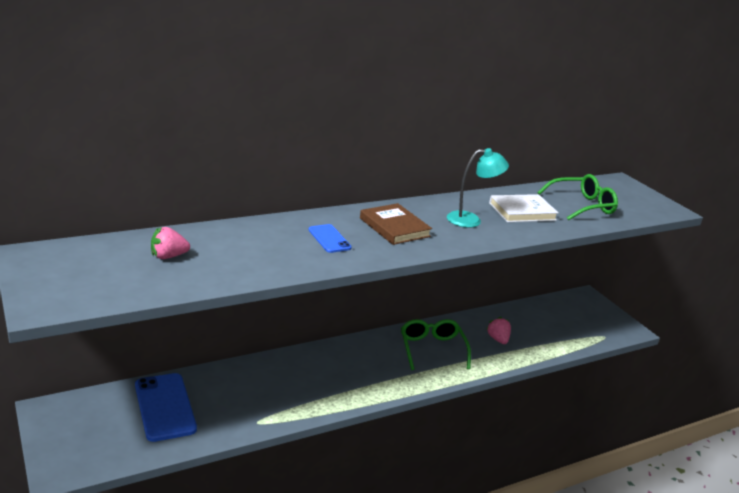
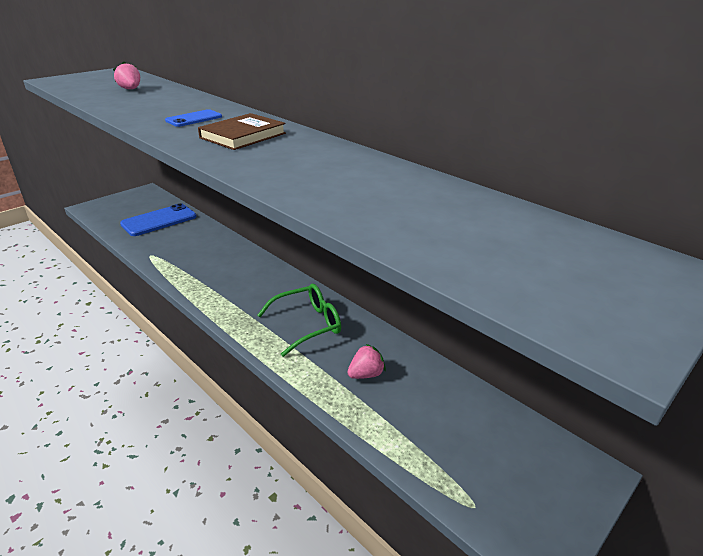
camera: 75 degrees right, 5 degrees up
(471, 220) = (302, 164): turquoise lamp -> none
(522, 211) = (371, 189): white book -> none
(582, 205) = (465, 232): green glasses -> none

